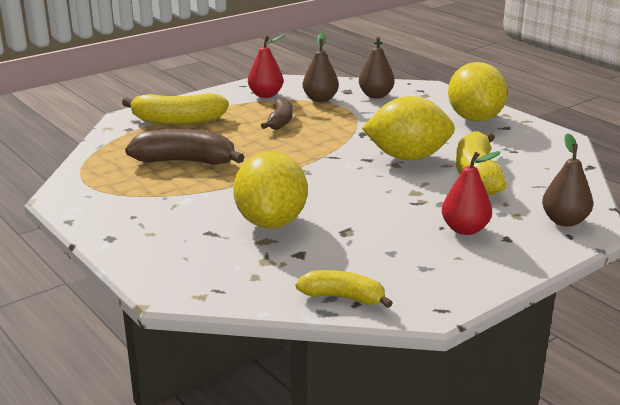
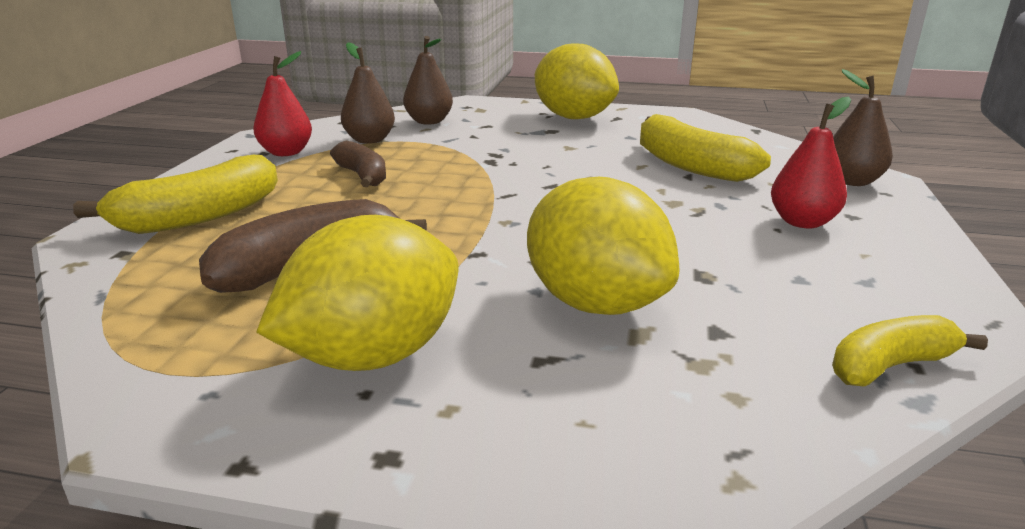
camera: 40 degrees left, 0 degrees up
(407, 157) = (589, 170): yellow lemon -> yellow lemon (373, 355)

